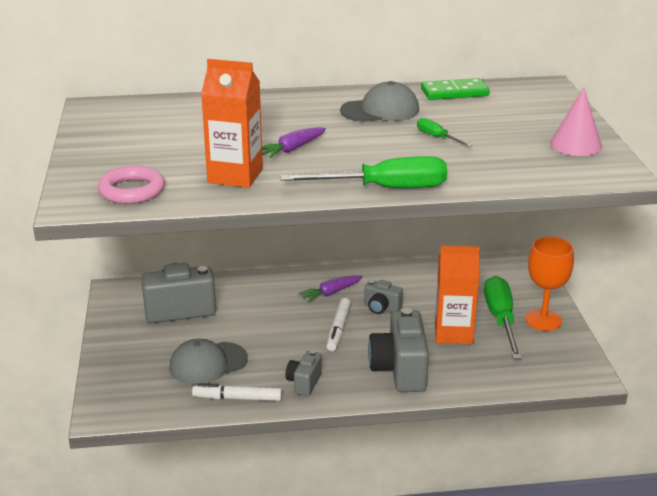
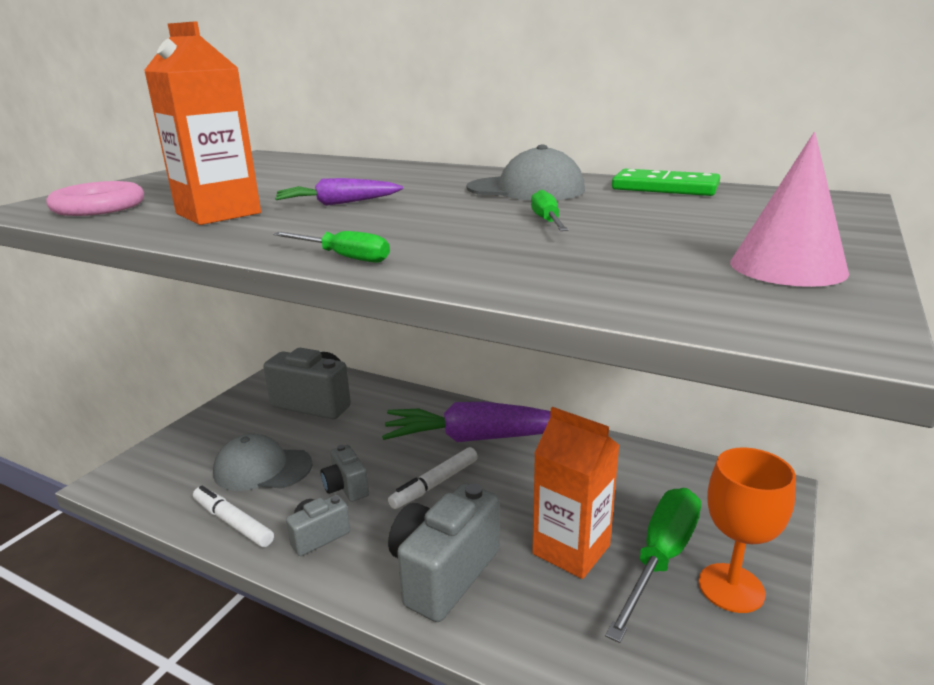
camera: 35 degrees right, 5 degrees down
(330, 293) = (476, 438): purple carrot -> purple carrot, size x2.10
(381, 308) = (513, 478): grey camera -> grey camera (346, 487)
(384, 188) = (343, 257): green screwdriver -> green screwdriver, size x0.48

